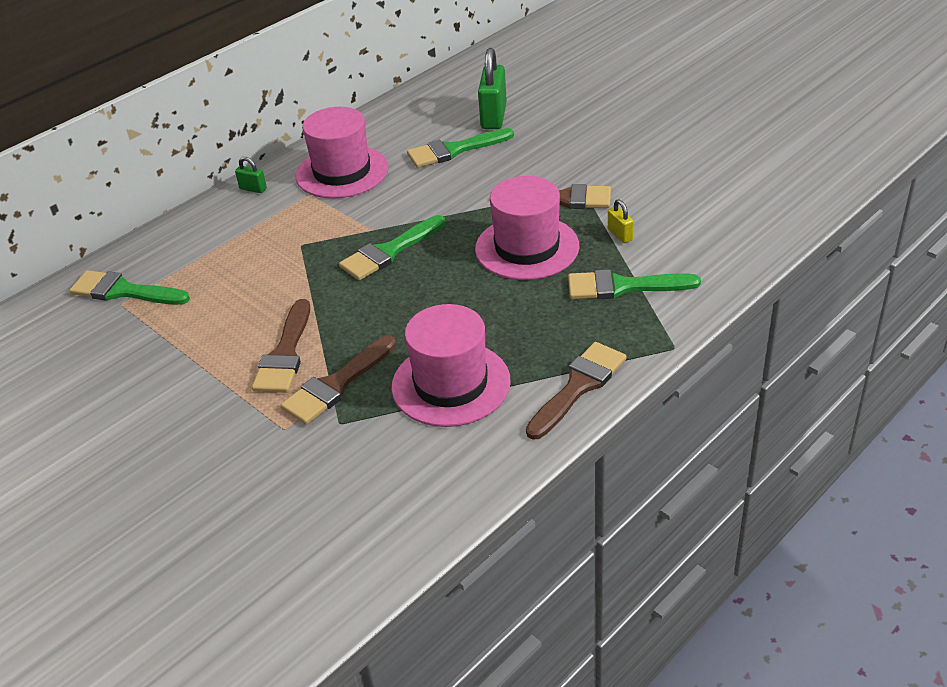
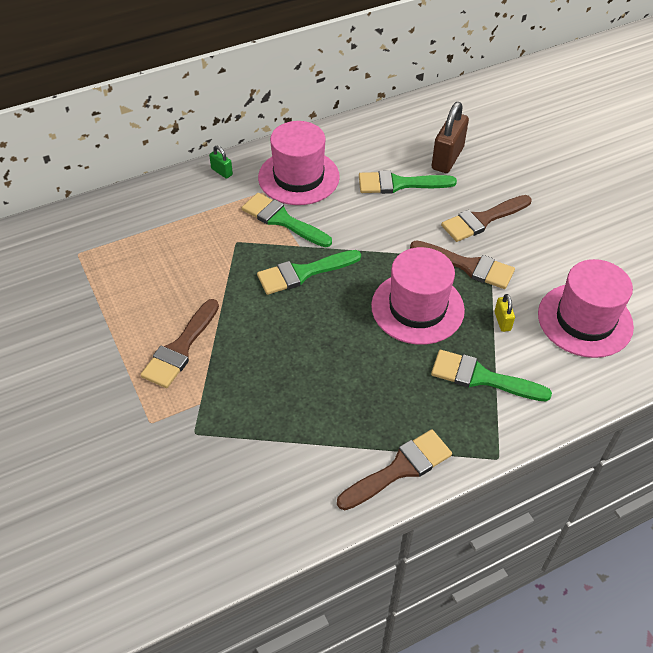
camera: 15 degrees right, 10 degrees up
(124, 291) = (84, 242): green brush -> green brush (282, 220)
(337, 384) = (208, 393): brown brush -> brown brush (483, 219)
(451, 384) = (297, 427): pink hat -> pink hat (585, 320)
(494, 116) = (447, 158): green padlock -> brown padlock

